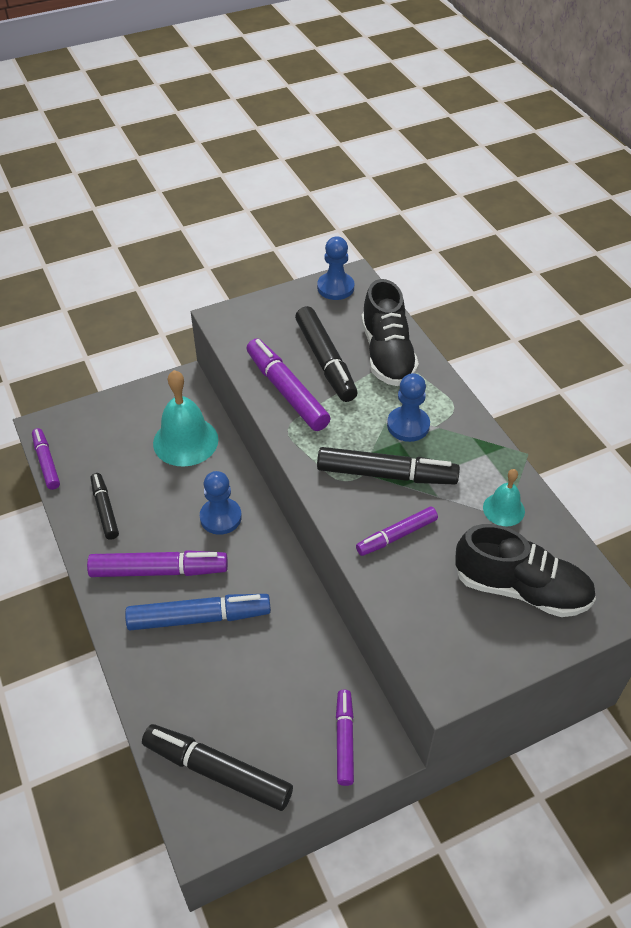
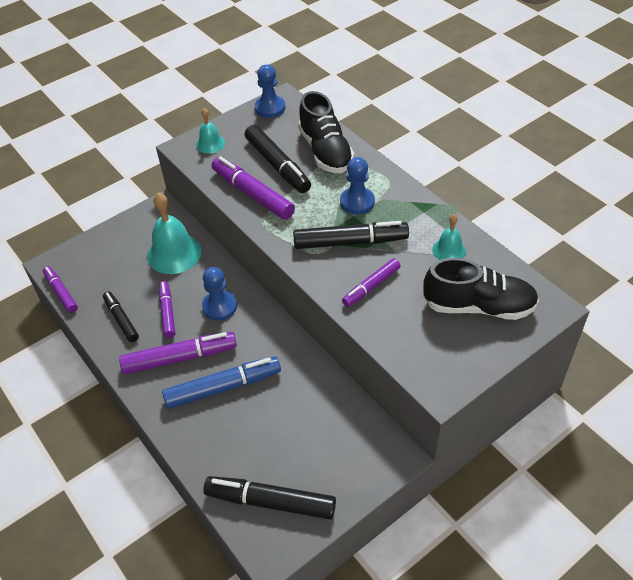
camera: 10 degrees left, 0 degrees up
(254, 319) = (210, 144): none -> turquoise bell
(344, 740) = (366, 455): purple marker -> purple marker (167, 312)

